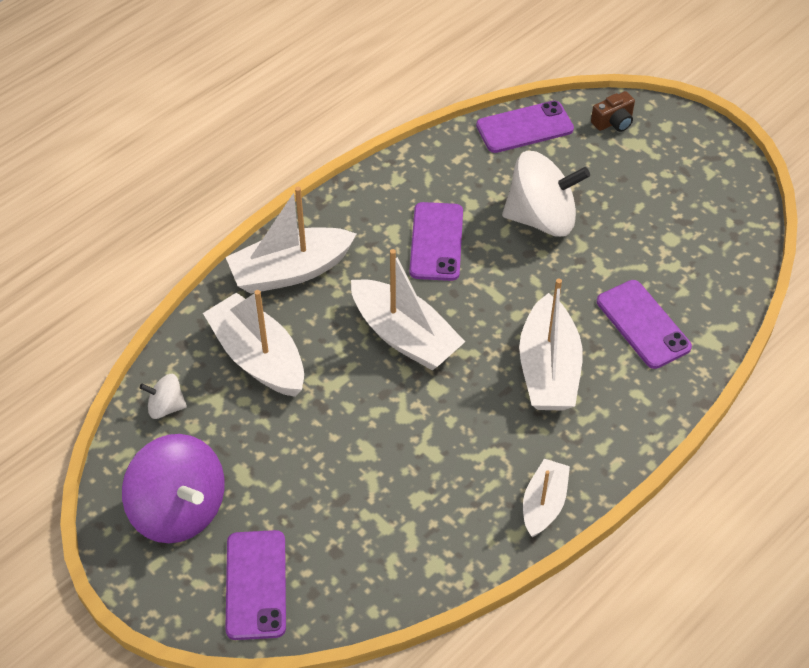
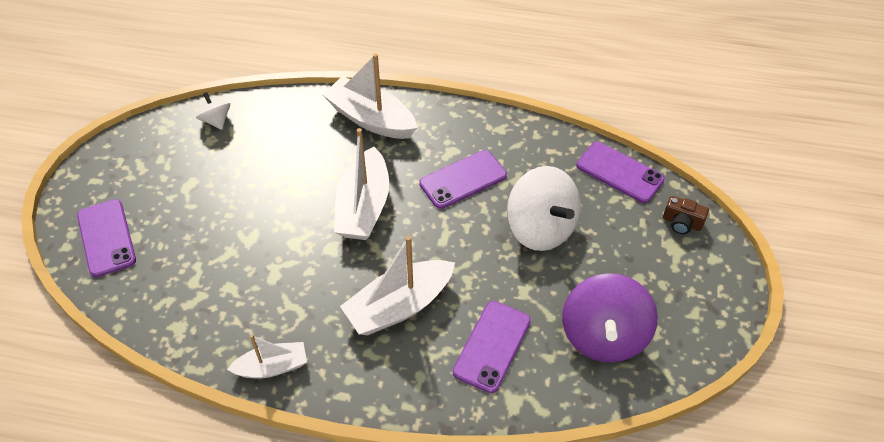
camera: 55 degrees right, 0 degrees up
(179, 509) = (142, 169): purple spinning top -> purple spinning top (603, 336)
(256, 585) = (106, 238): purple phone -> purple phone turned 75 degrees counterclockwise
(258, 357) = (287, 142): white boat -> none

